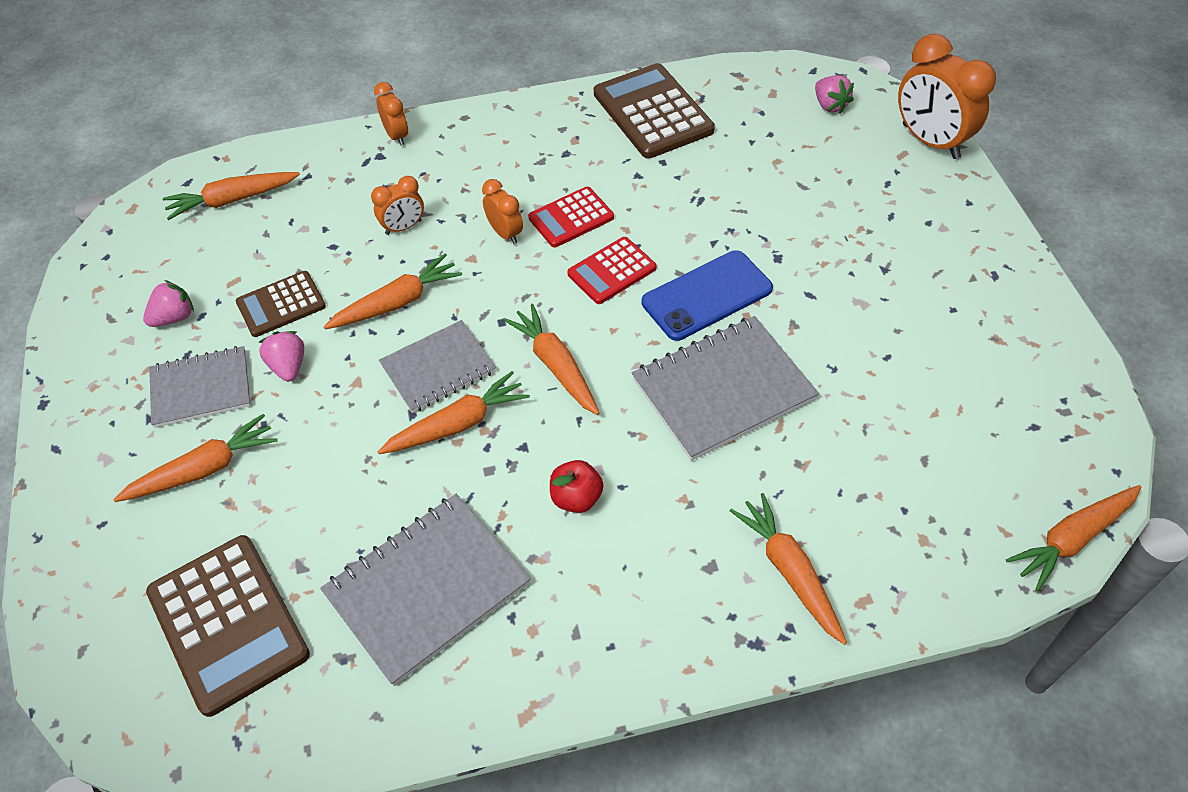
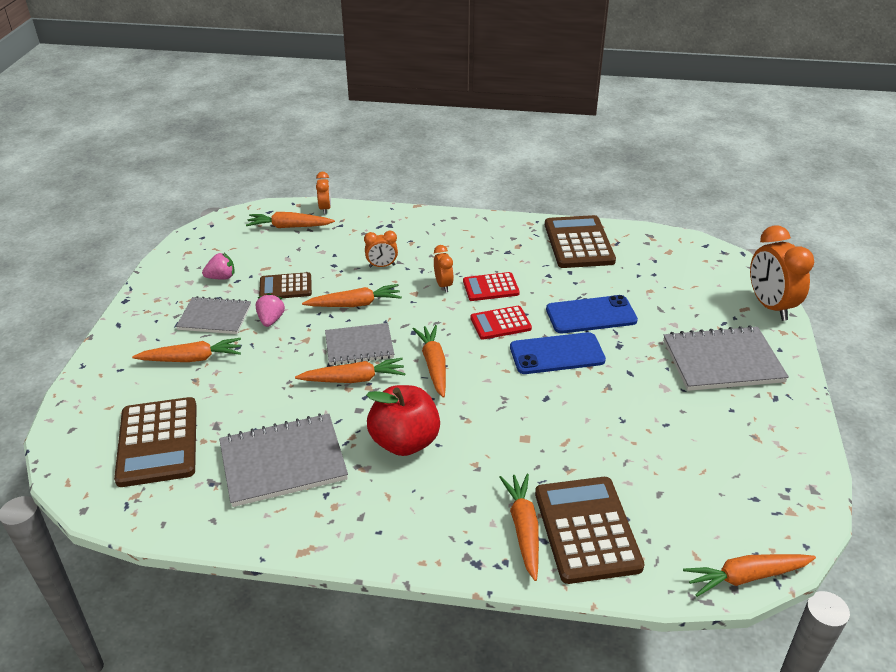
camera: 20 degrees right, 15 degrees down
(396, 136) = (406, 217): orange clock -> orange clock (325, 208)
(576, 498) = (405, 442): red apple -> red apple, size x1.90
(721, 222) = (591, 315): none -> blue phone
(723, 390) = (537, 410): grey notebook -> grey notebook (722, 361)
(830, 105) = (706, 268): pink strawberry -> none
(865, 543) = (586, 529): none -> brown calculator

